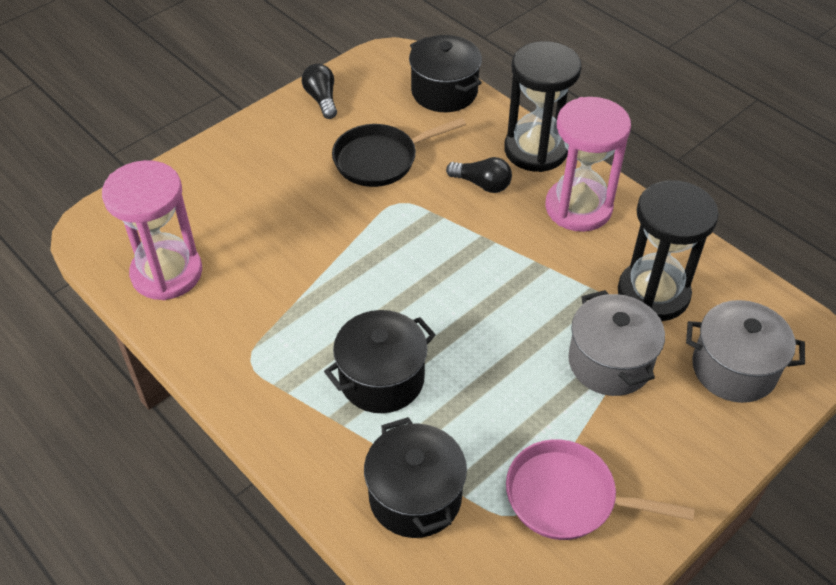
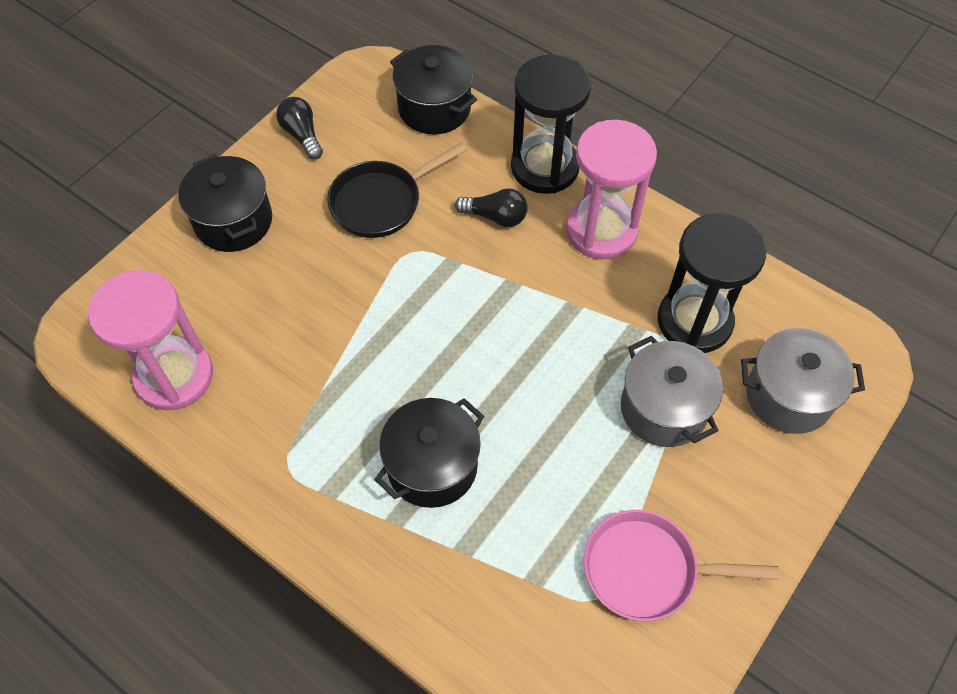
camera: 10 degrees left, 10 degrees up
(415, 497) = (492, 596): black pot -> black pot (233, 221)

